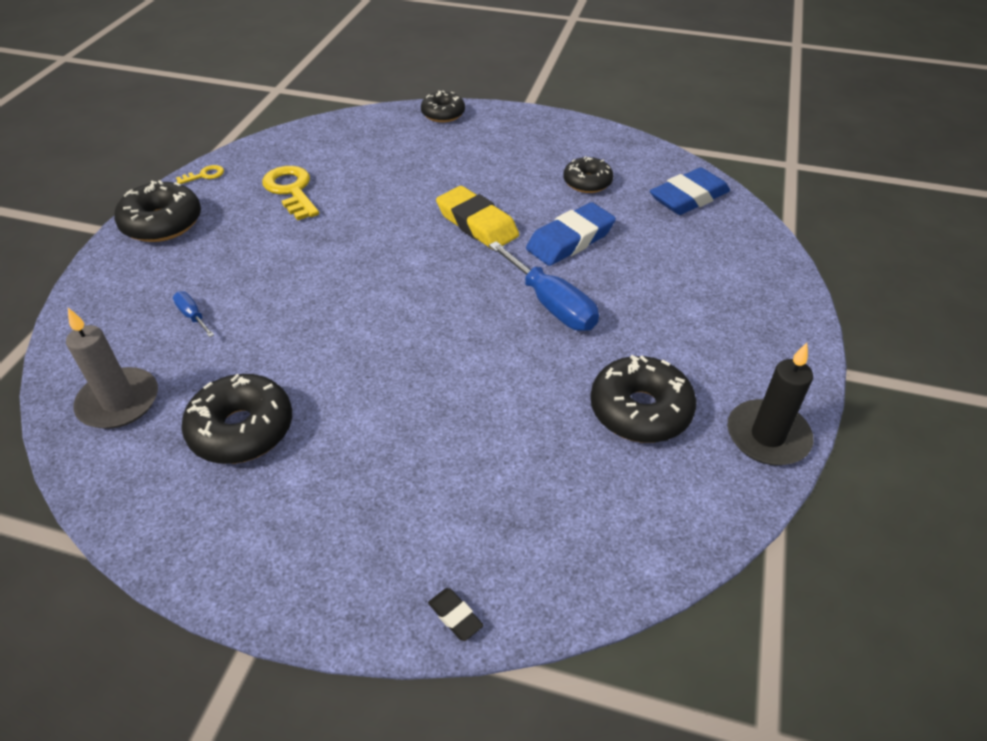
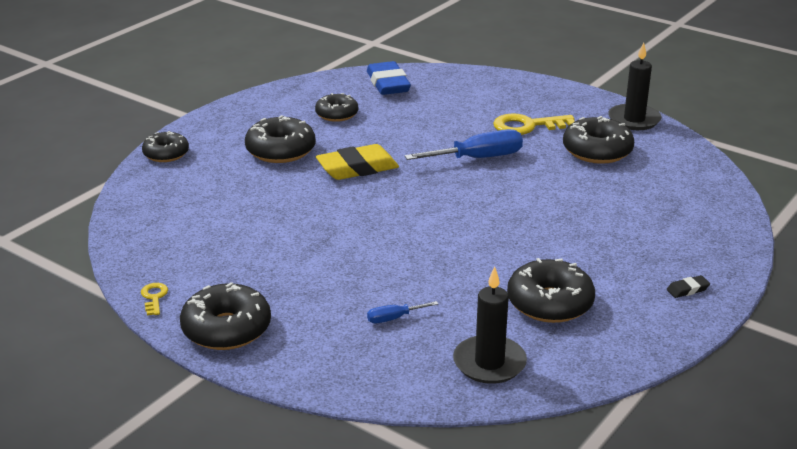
camera: 70 degrees left, 15 degrees down
(119, 402) = (489, 363): grey candle -> black candle
(291, 190) = (230, 249): yellow key -> yellow key (527, 126)
(455, 616) = (736, 240): black eraser -> black eraser (687, 289)
(486, 169) = (280, 150): none -> black donut
(570, 240) = (407, 136): blue eraser -> none

